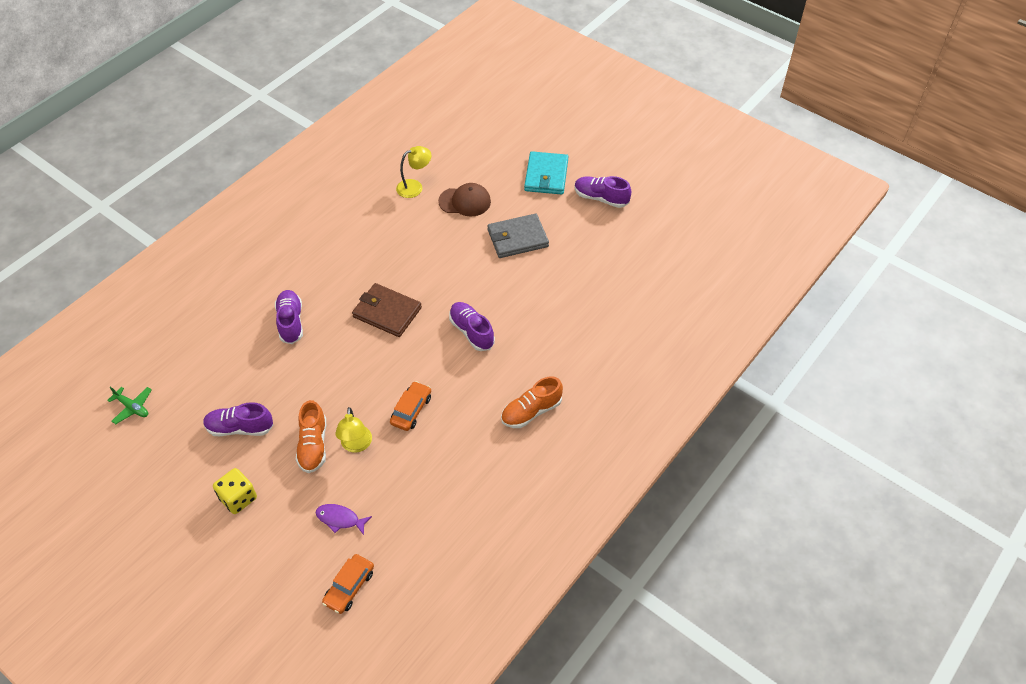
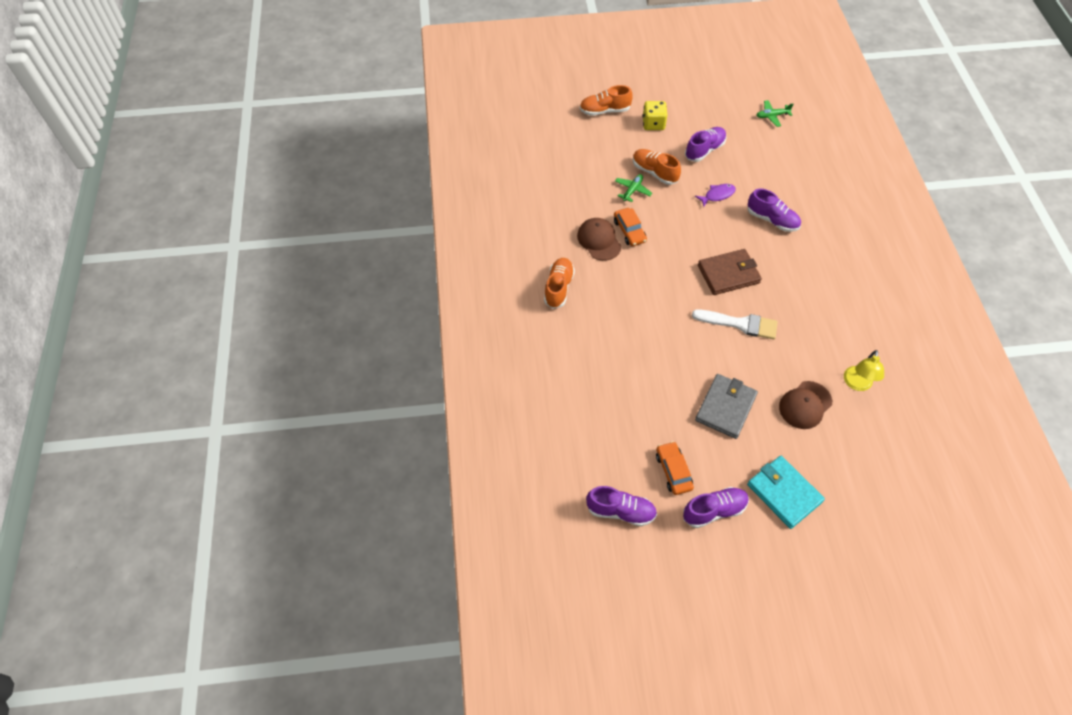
camera: 135 degrees right, 5 degrees up
(256, 560) = (604, 110): none -> orange shoe
(340, 519) = (590, 154): purple fish -> purple fish (717, 195)
(349, 587) = (545, 134): orange car -> orange car (673, 471)
(356, 445) = (632, 190): yellow lamp -> green plane
(432, 275) = (740, 324): none -> white brush
(447, 424) = (599, 240): none -> brown cap
(471, 332) = (660, 307): purple shoe -> purple shoe (620, 511)

